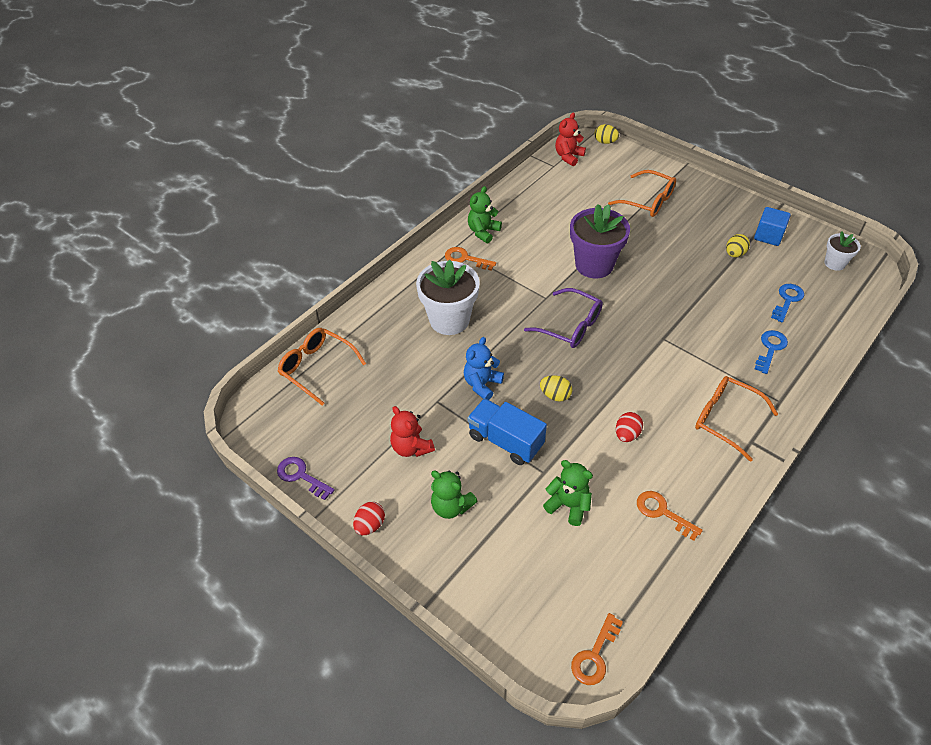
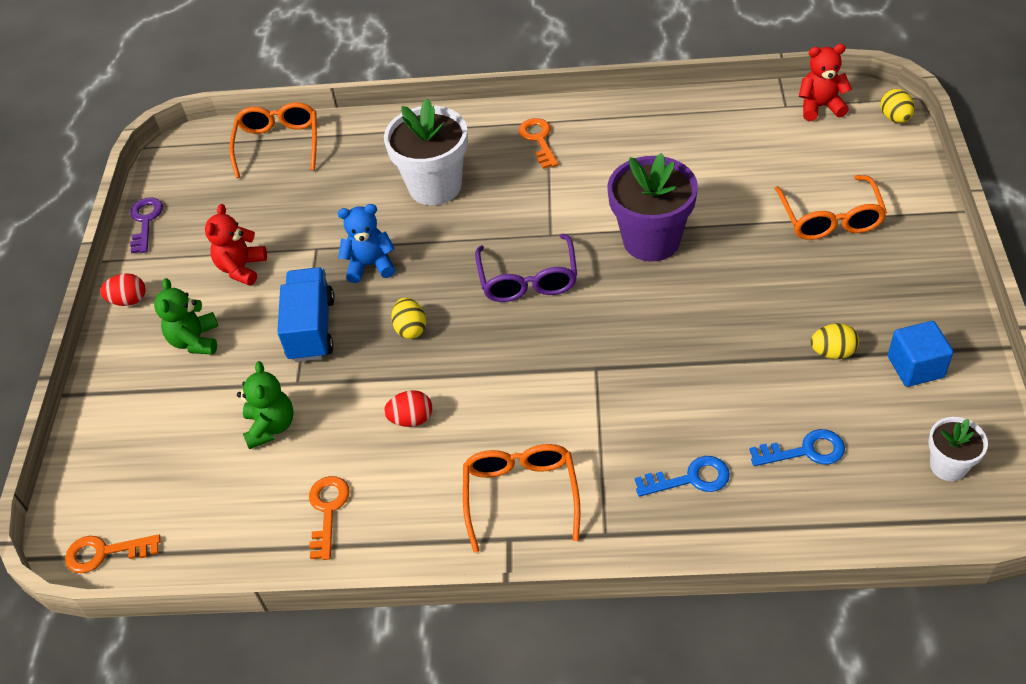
camera: 55 degrees right, 0 degrees up
(483, 232) = (597, 125): green teddy bear -> none

